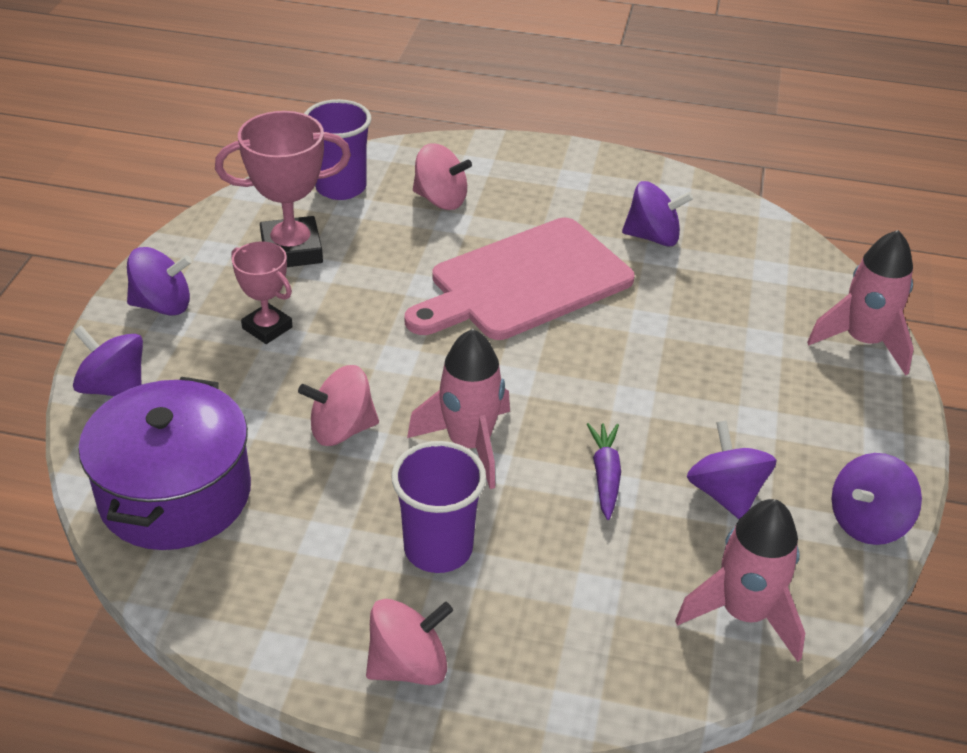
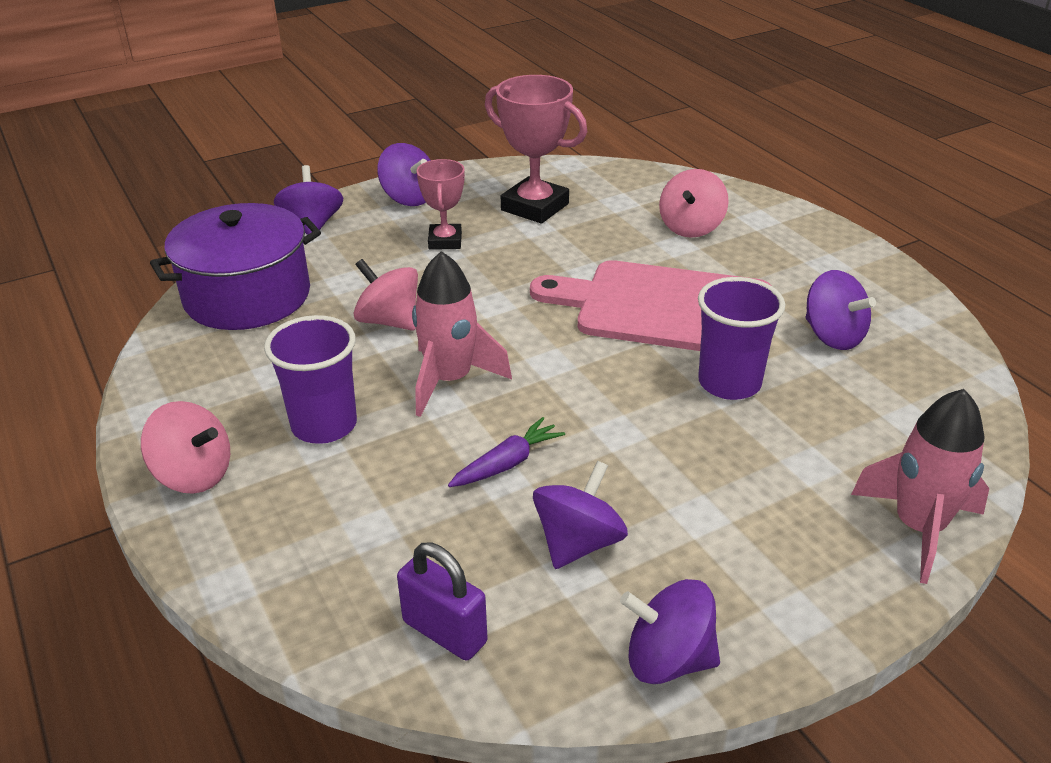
camera: 50 degrees right, 5 degrees down
(341, 187) = (630, 187): purple cup -> purple cup (729, 383)
(441, 200) = (691, 227): pink spinning top -> pink spinning top turned 45 degrees clockwise
(744, 614) = (444, 632): pink rocket -> purple padlock

